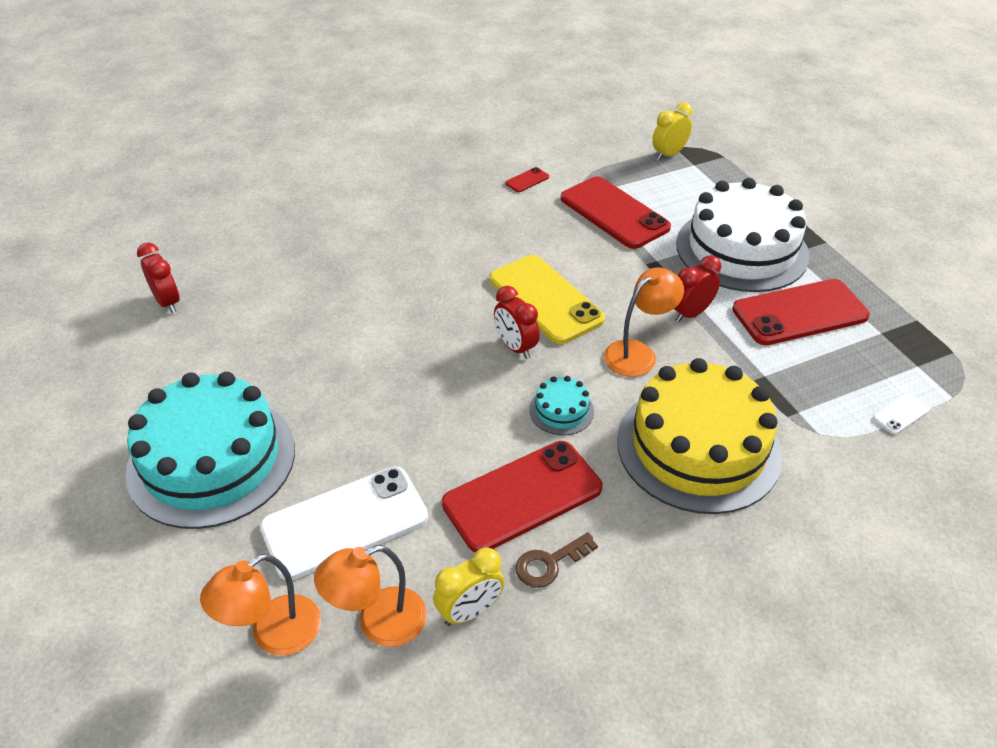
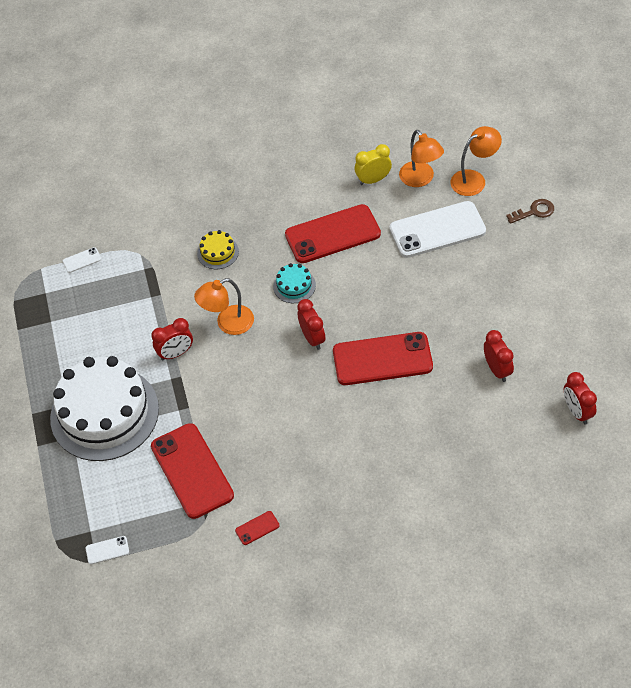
camera: 165 degrees left, 10 degrees up
(212, 460) = (520, 276): turquoise cake -> none
(263, 335) = (497, 370): none -> red clock
(378, 623) = (420, 179): orange lamp -> orange lamp turned 75 degrees clockwise
(545, 299) = (279, 379): yellow phone -> none
(549, 563) = (326, 198): brown key -> brown key (534, 211)
(668, 154) = (107, 550): yellow clock -> white phone
(698, 447) = (218, 252): yellow cake -> yellow cake, size x0.41
(799, 313) = (96, 344): red phone -> red phone (382, 359)

